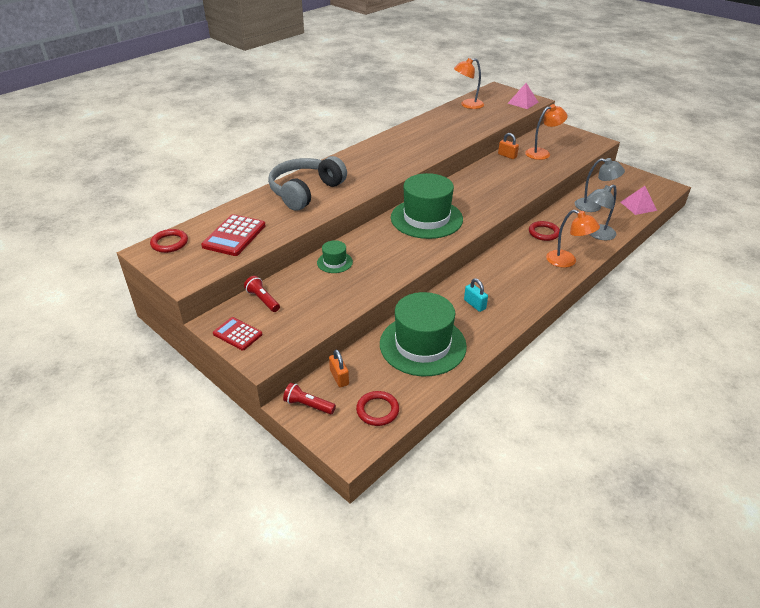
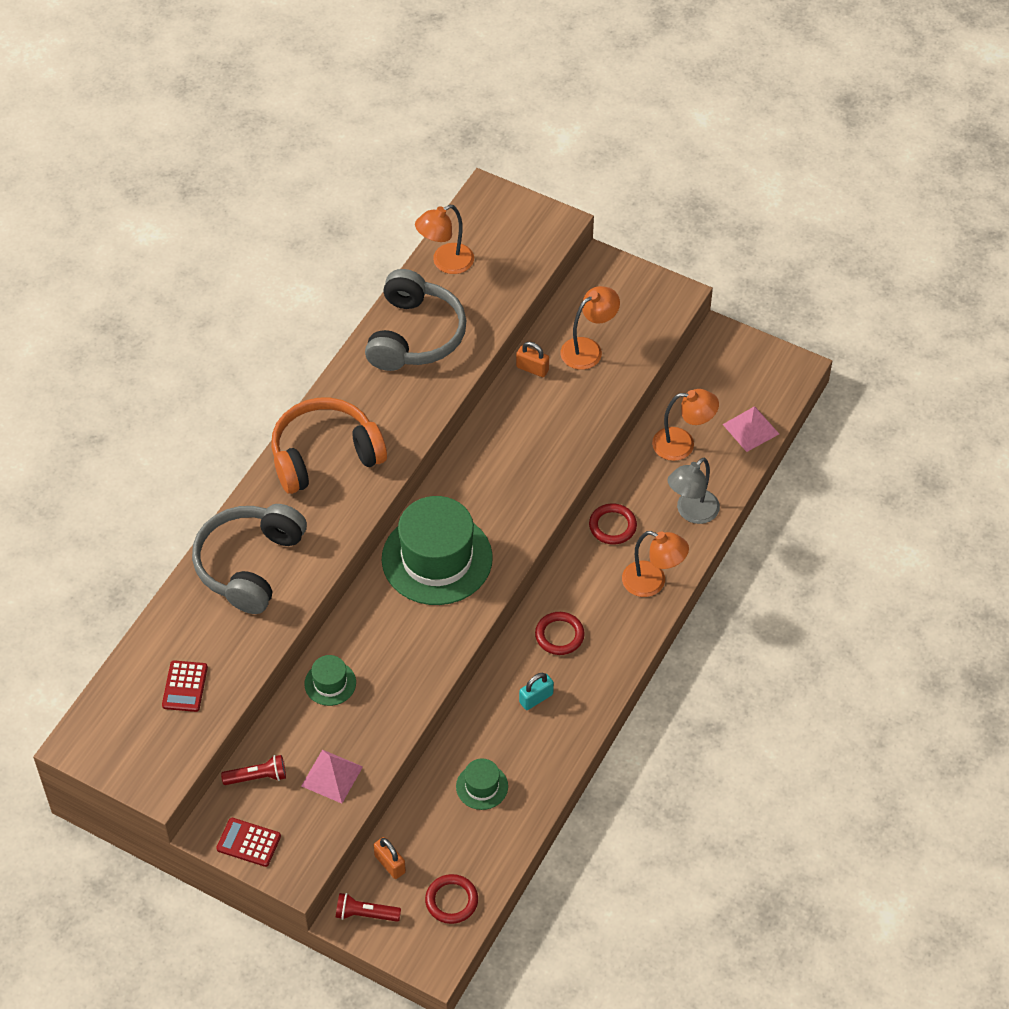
camera: 15 degrees left, 15 degrees up
(169, 243) = (100, 722): red ring -> red ring (559, 635)
(234, 236) = (185, 686): red calculator -> red calculator, size x0.64
(263, 300) = (257, 777): red flashlight -> red flashlight turned 135 degrees clockwise
(372, 158) = (325, 455): none -> orange headphones
(422, 345) = (482, 786): green hat -> green hat, size x0.45
(442, 125) = (415, 335): none -> grey headphones
(474, 304) = (536, 698): turquoise padlock -> turquoise padlock turned 75 degrees counterclockwise
(522, 102) = (539, 234): pink pyramid -> pink pyramid (332, 776)
(593, 206) = (682, 444): grey lamp -> orange lamp

